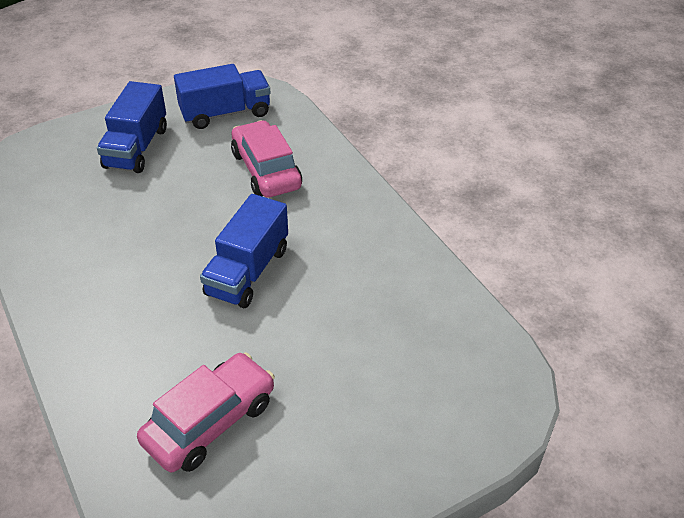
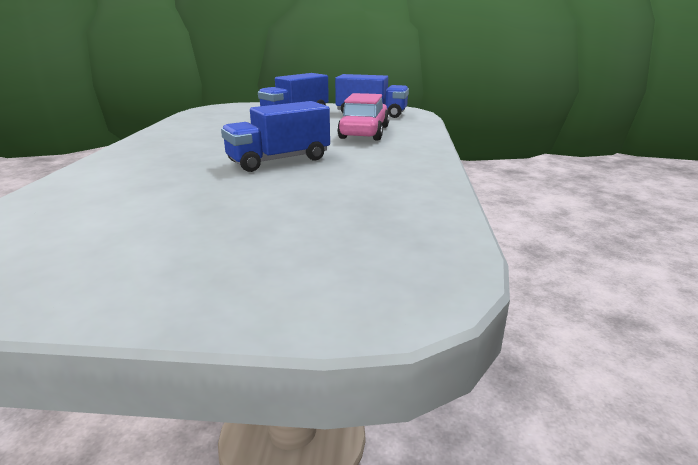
camera: 35 degrees right, 20 degrees down
(210, 422) = (117, 209): pink car -> none

